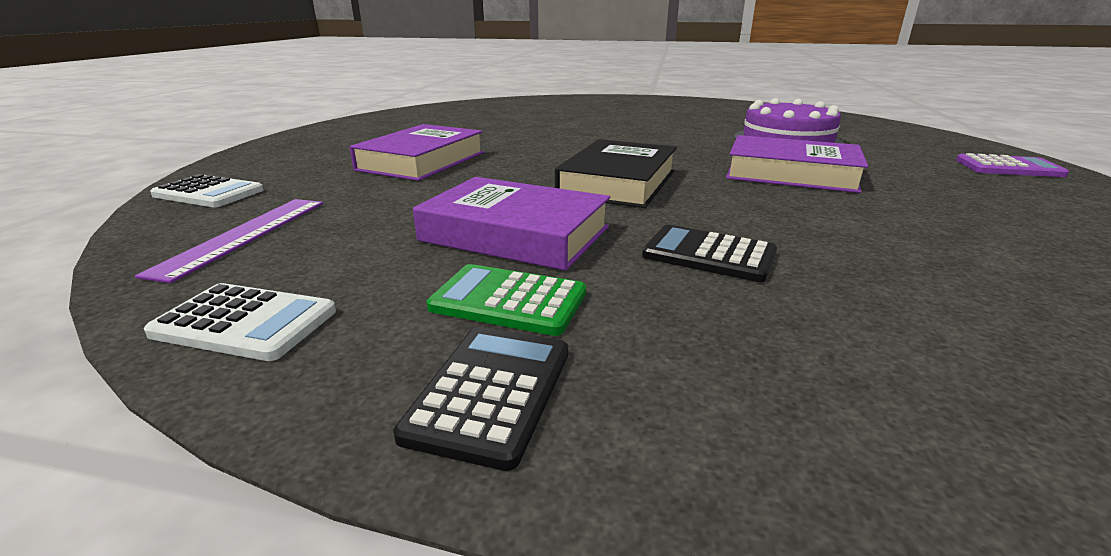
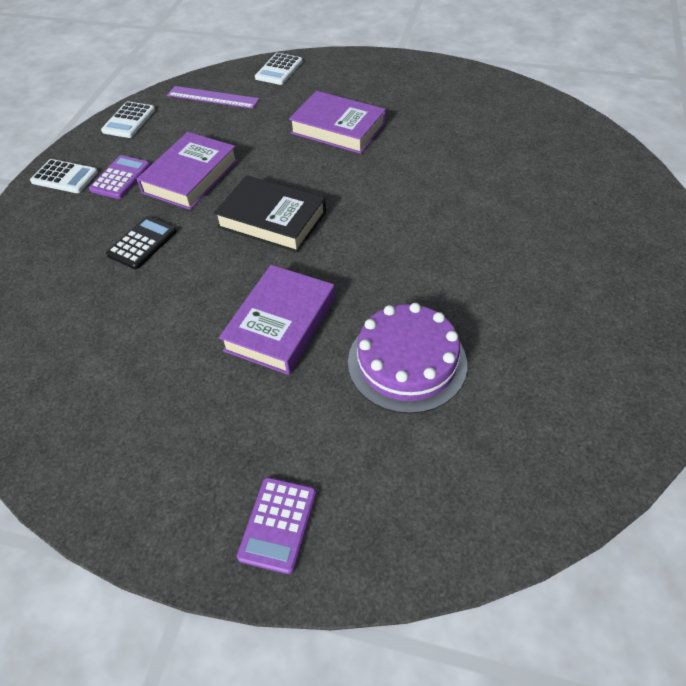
camera: 95 degrees right, 25 degrees up
(490, 392) = (65, 177): black calculator -> white calculator
(508, 301) = (120, 178): green calculator -> purple calculator

